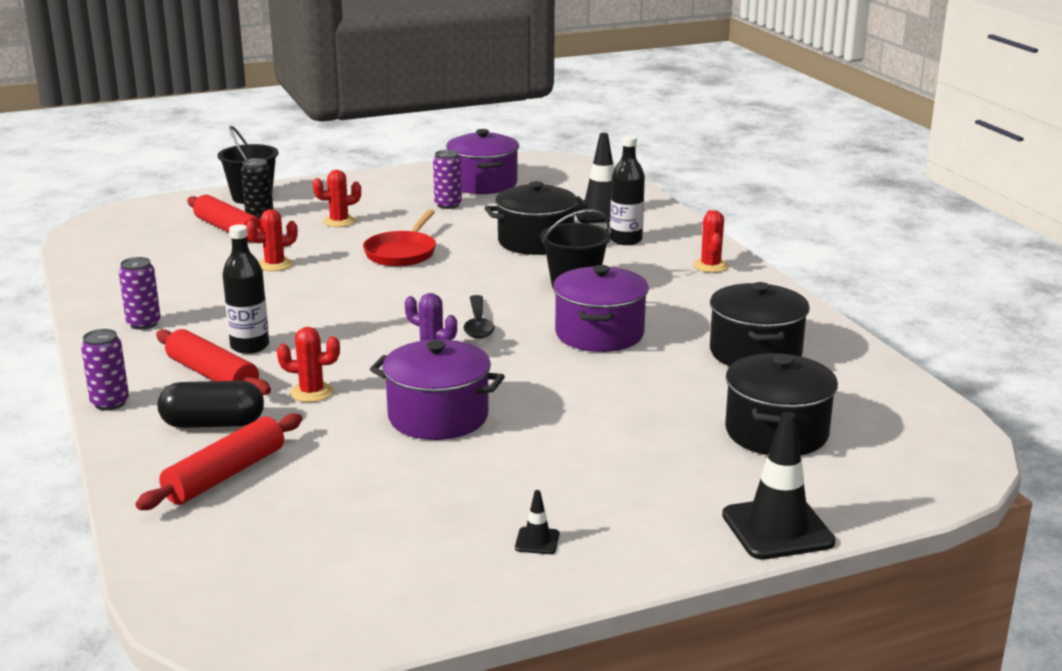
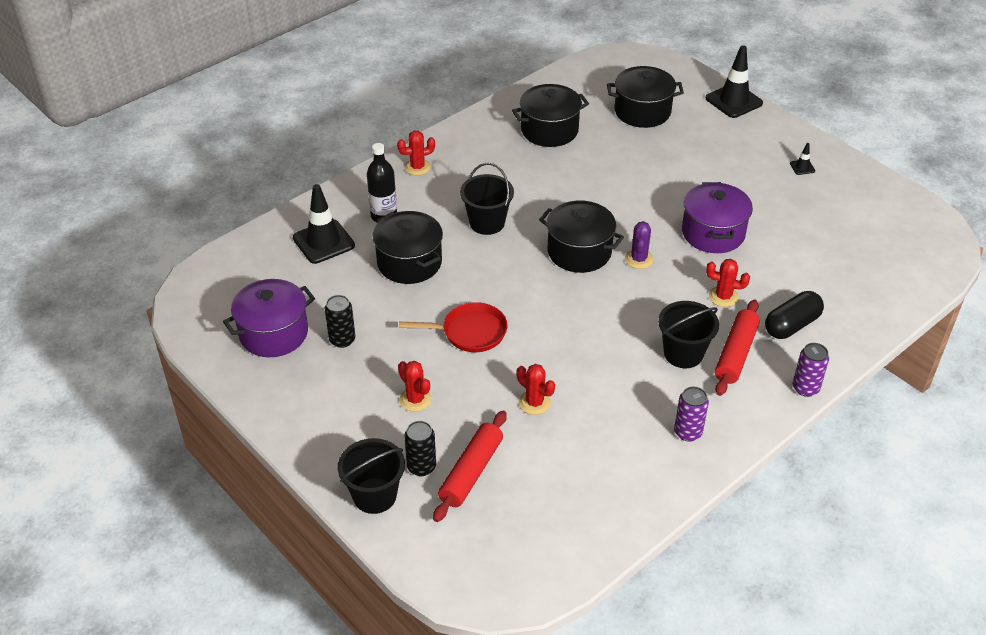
camera: 110 degrees left, 20 degrees up
(213, 424) = (791, 325): black capsule -> black capsule turned 75 degrees clockwise
(225, 475) = (837, 295): red rolling pin -> none
(250, 346) = (683, 354): black bottle -> black bucket
(311, 392) = (723, 297): red cactus -> red cactus turned 60 degrees counterclockwise
(448, 205) = (342, 340): purple can -> black can
(478, 324) = (579, 252): black spoon -> black pot
(599, 334) = (560, 195): purple pot -> none

